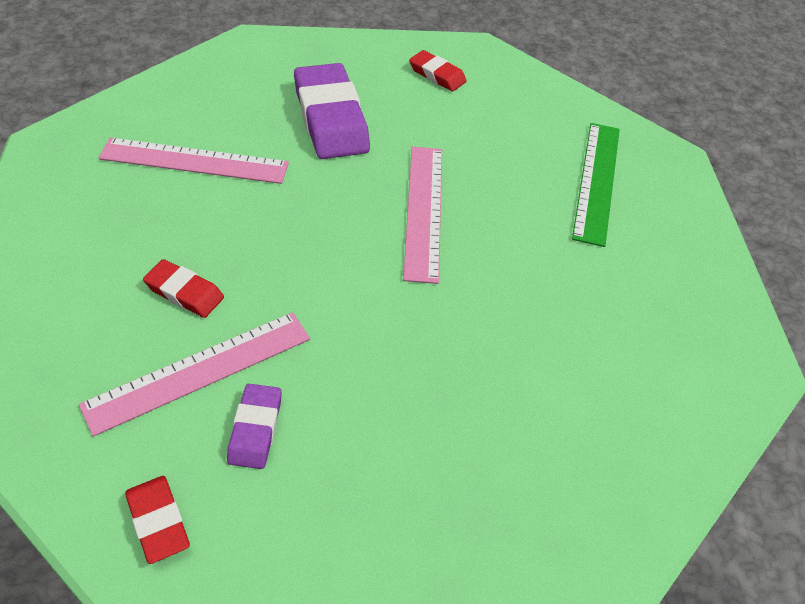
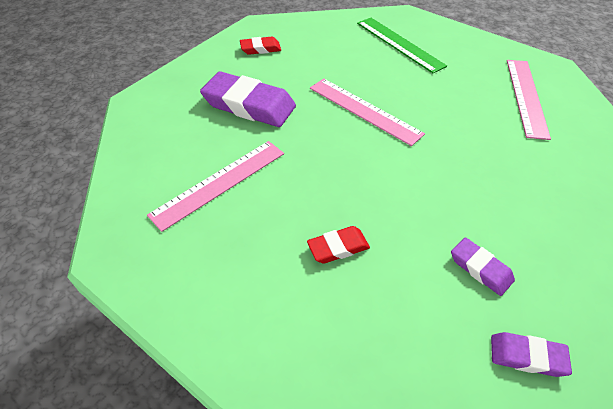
camera: 45 degrees left, 0 degrees up
(158, 521) = (527, 356): red eraser -> purple eraser
(199, 370) = (413, 273): pink ruler -> pink ruler (526, 97)

